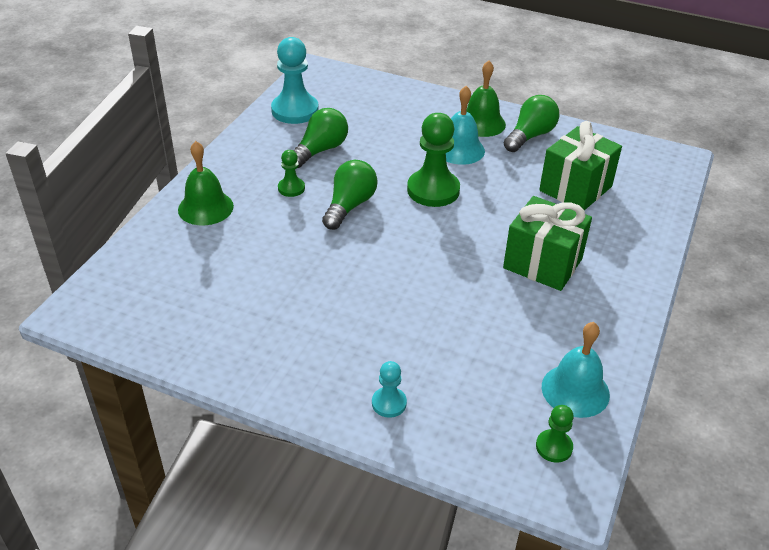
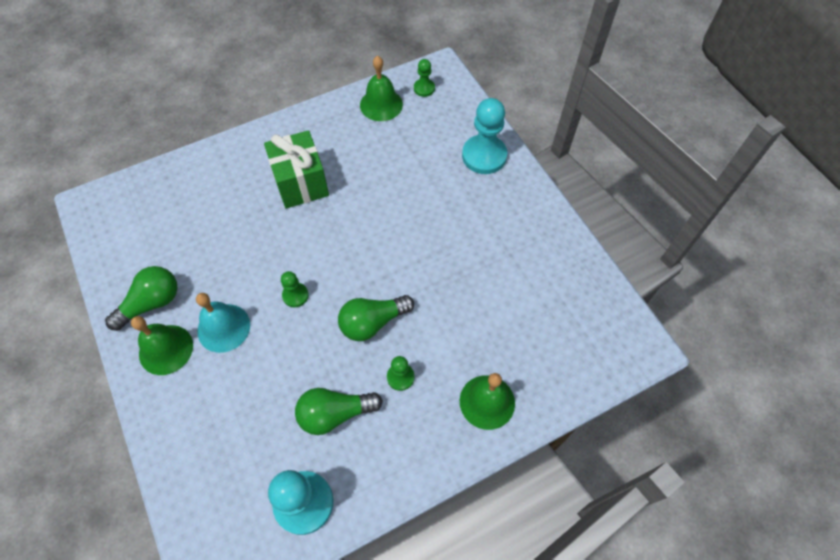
camera: 140 degrees left, 20 degrees up
(389, 403) = (484, 156): turquoise pawn -> turquoise pawn, size x1.95
(433, 190) = (295, 295): green pawn -> green pawn, size x0.51
(530, 136) = (151, 303): green light bulb -> green light bulb turned 150 degrees clockwise
(575, 188) = (197, 226): green gift -> none
(575, 390) = (381, 104): turquoise bell -> green bell

